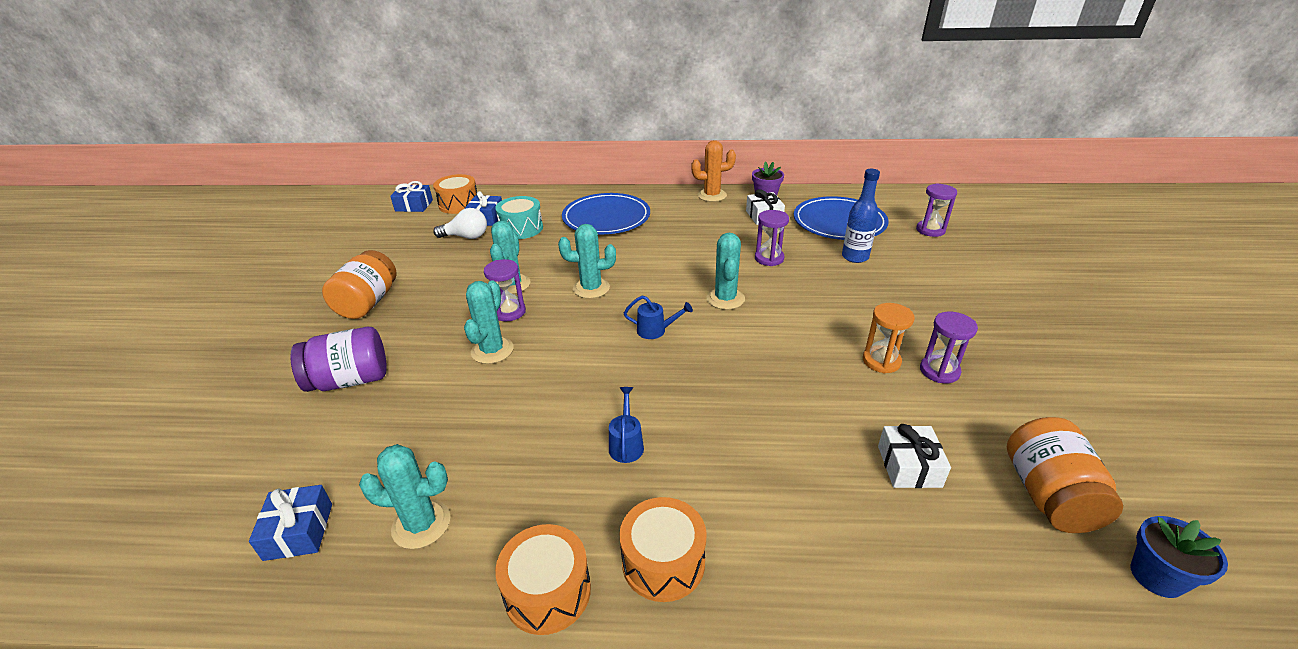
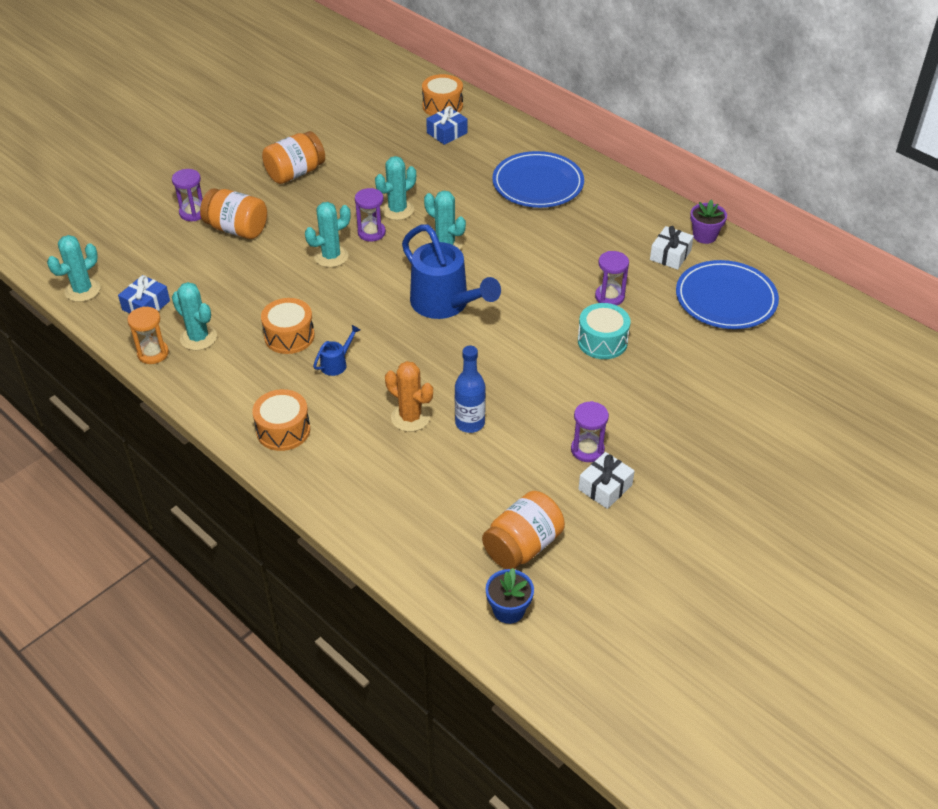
camera: 40 degrees right, 10 degrees up
(350, 380) = (237, 229): purple jar -> orange jar
(414, 205) = (408, 89): blue gift -> none
(466, 237) = (413, 145): white light bulb -> none
(521, 228) = (461, 159): turquoise drum -> turquoise drum (602, 341)
(547, 591) = (220, 406): orange drum -> orange drum (289, 336)
(655, 331) = (445, 304): blue watering can -> blue watering can, size x2.34
(712, 195) = (658, 208): orange cactus -> orange cactus (410, 417)
(725, 299) = (525, 310): turquoise cactus -> turquoise cactus (82, 290)
(855, 257) = (681, 337): blue bottle -> blue bottle (470, 423)
(881, 361) = (559, 419): orange hourglass -> orange hourglass (153, 353)
(909, 466) = (470, 480): white gift -> white gift (605, 487)
(930, 230) = (795, 353): purple hourglass -> purple hourglass (193, 213)

